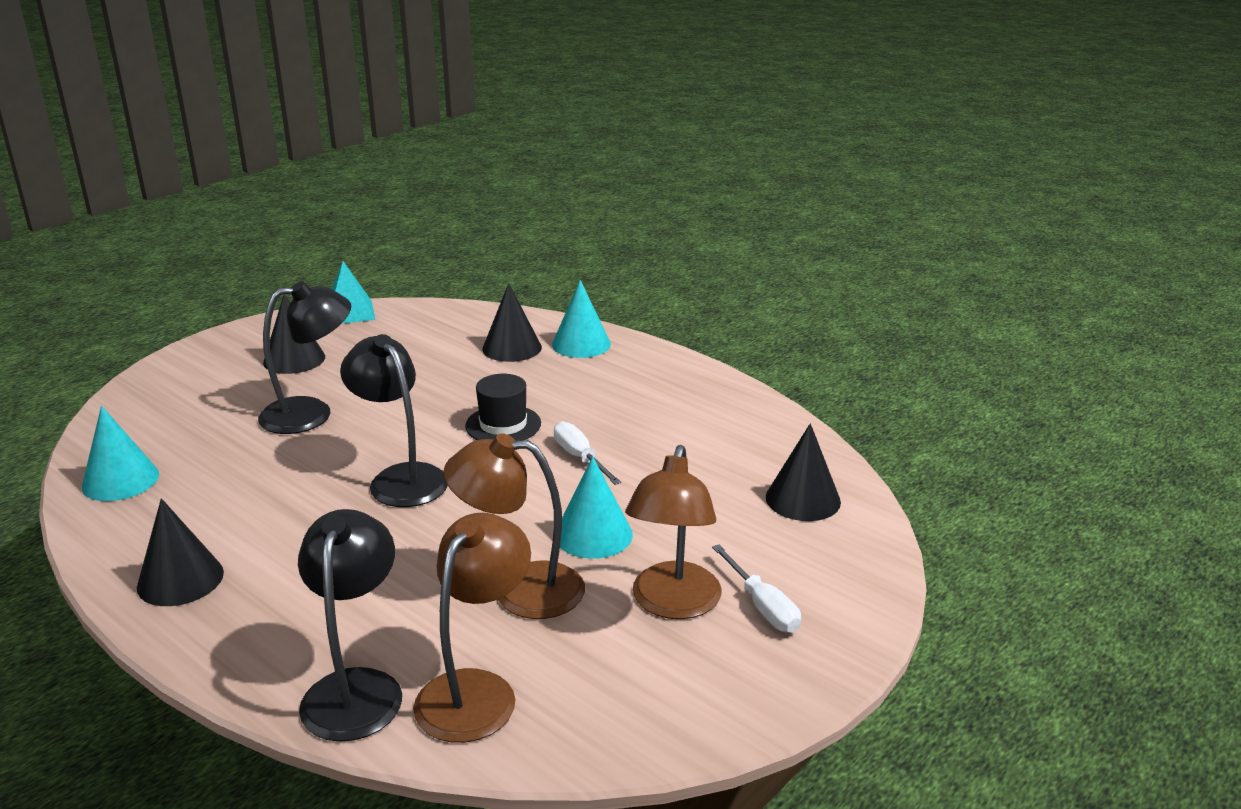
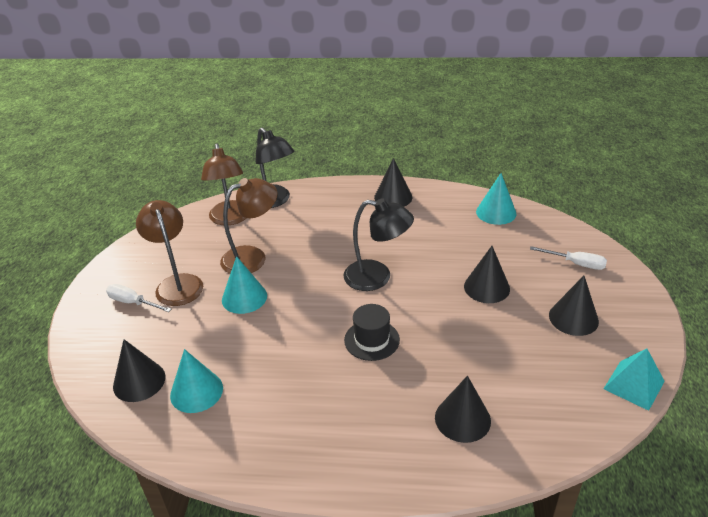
camera: 145 degrees right, 10 degrees up
(311, 413) = (486, 287): black lamp -> black cone
(580, 458) = (298, 340): white screwdriver -> white screwdriver (576, 263)
(581, 344) = (419, 459): turquoise cone -> turquoise cone (196, 391)

